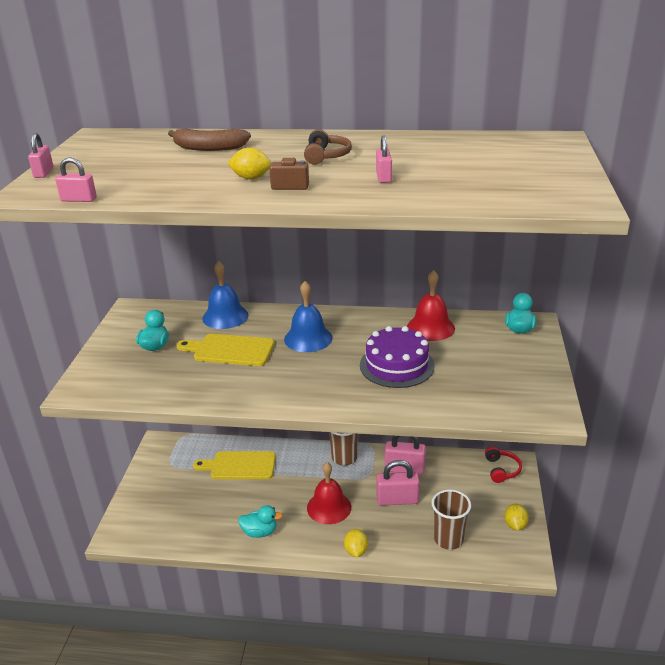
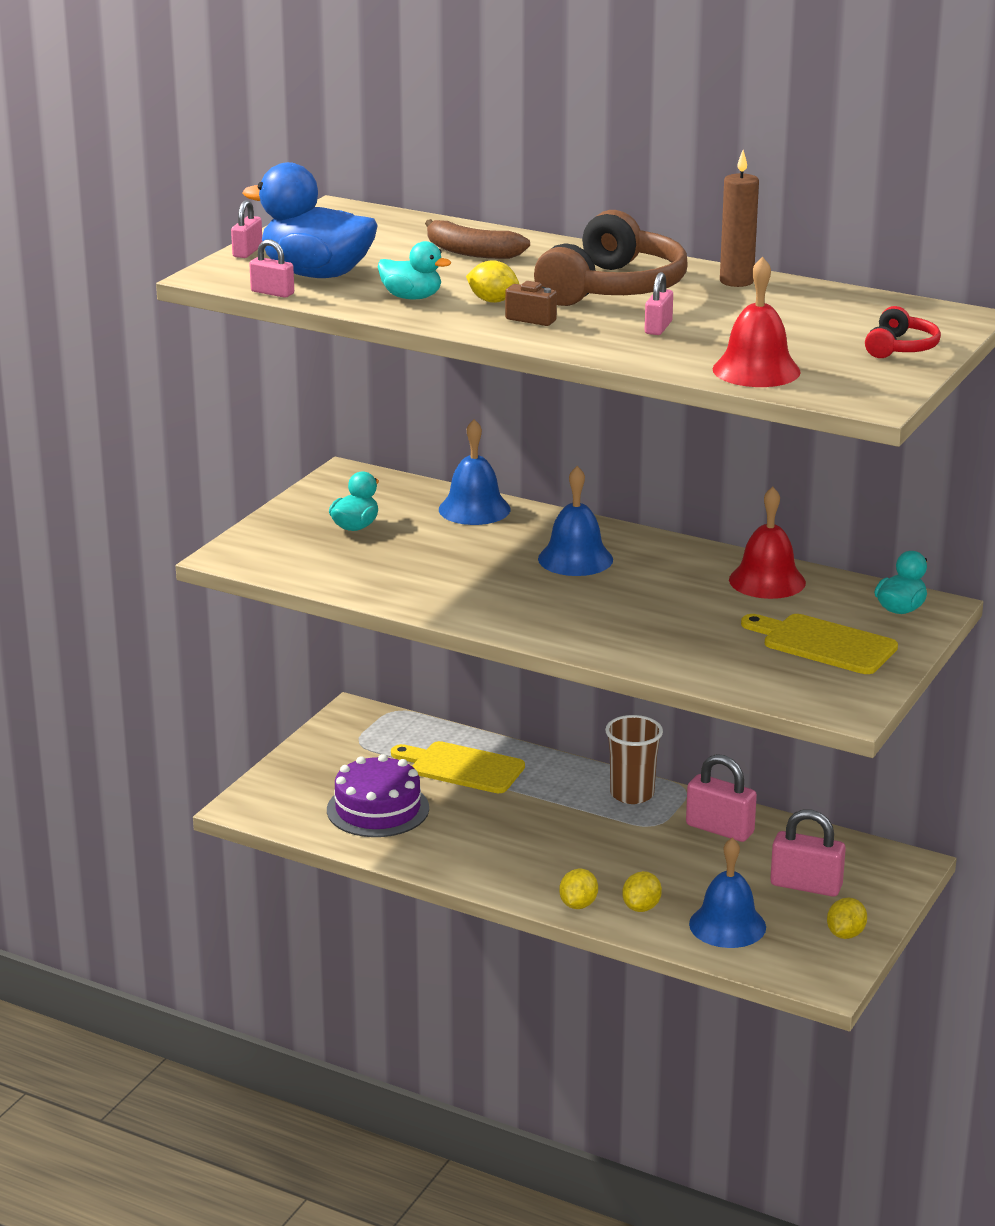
camera: 20 degrees right, 5 degrees down
(106, 180) = (316, 274): none -> blue duck
(230, 350) = (455, 551): yellow cutting board -> yellow cutting board (823, 644)
(260, 532) = (449, 851): turquoise duck -> turquoise duck (412, 297)
(326, 156) = (613, 288): brown headphones -> brown headphones, size x2.04
(329, 507) = (569, 847): red bell -> red bell (756, 370)
(393, 541) = (641, 907): none -> yellow lemon
(397, 365) = (677, 614): purple cake -> purple cake (378, 809)
(397, 500) = (681, 863): pink padlock -> pink padlock (806, 885)
(400, 139) = (736, 281): none -> brown candle
(448, 539) = (727, 925): brown cup -> blue bell
(501, 469) = (879, 866): red headphones -> red headphones (900, 348)

